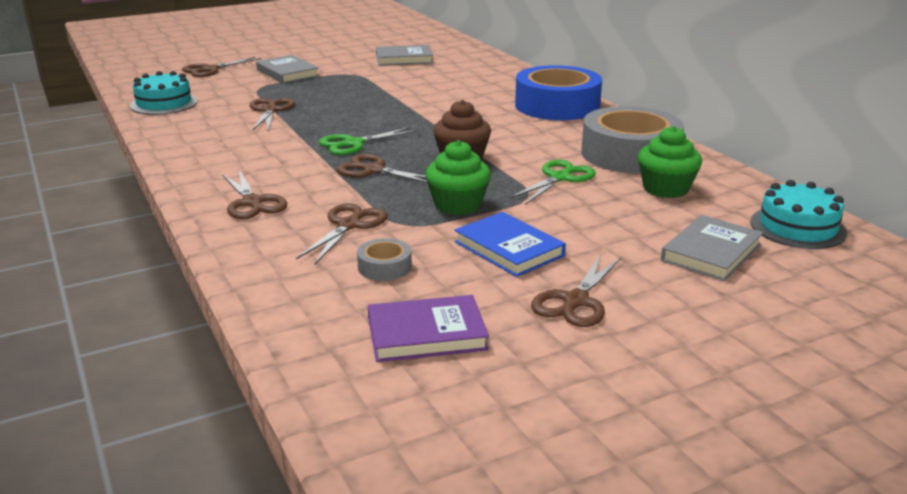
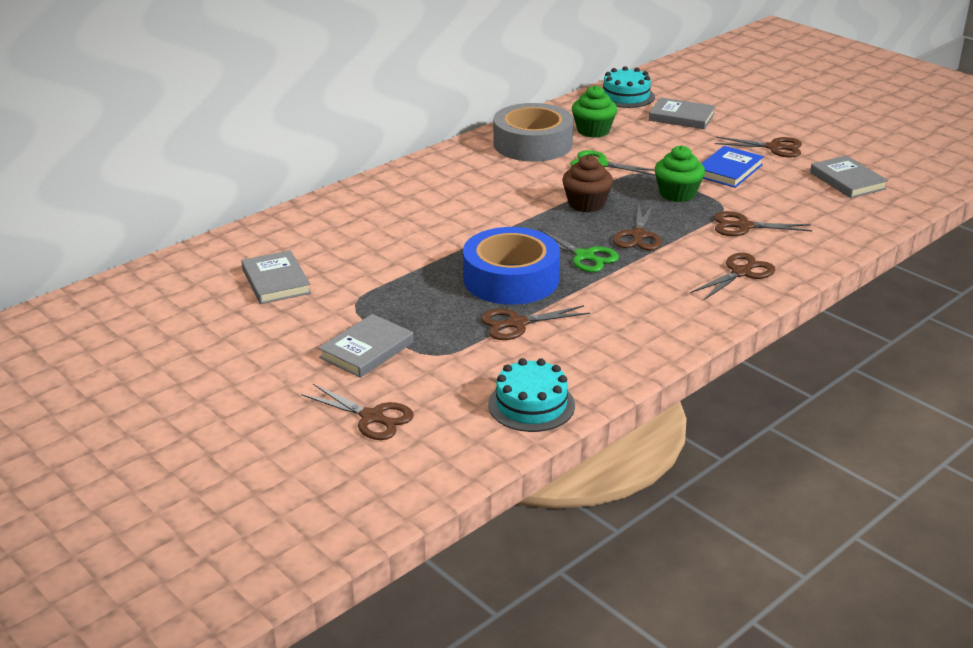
camera: 105 degrees left, 5 degrees up
(384, 267) = (789, 204): grey tape -> none
(426, 334) = (847, 181): purple book -> grey book
(557, 106) = (424, 178): blue tape -> blue tape (511, 279)

